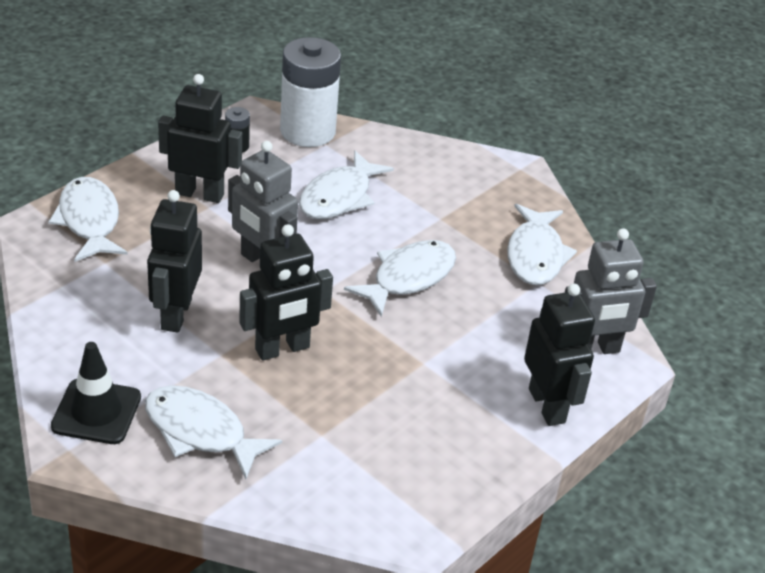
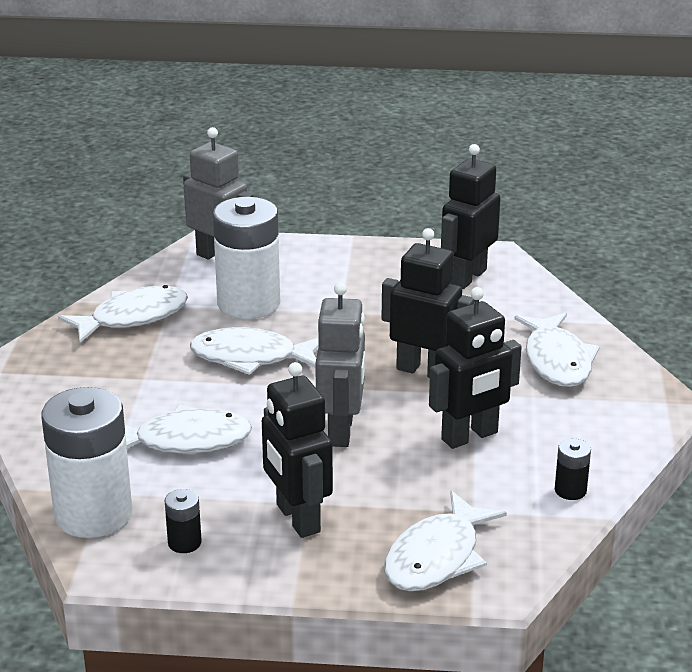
camera: 125 degrees left, 10 degrees down
(58, 316) = (570, 490): none -> black battery
(96, 412) = (619, 410): black traffic cone -> none
(493, 321) = (248, 304): none -> white battery
(547, 405) = (307, 254): black robot -> black robot (467, 277)

